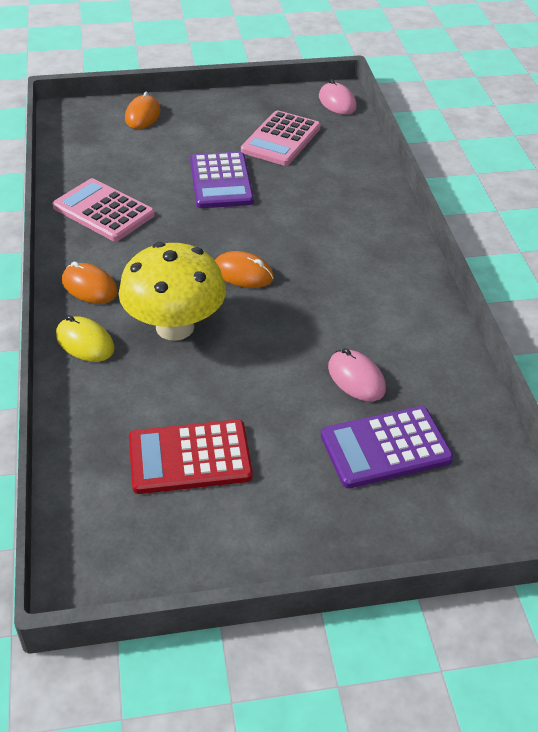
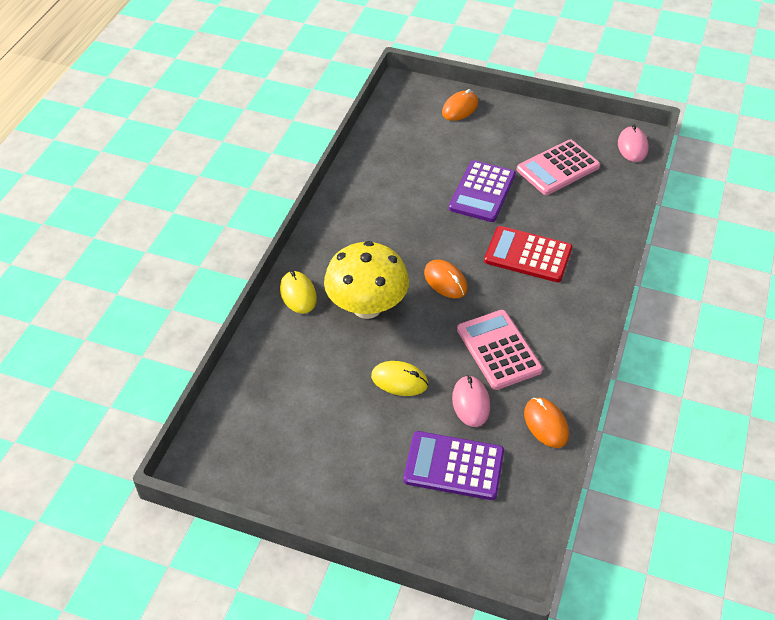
camera: 30 degrees right, 5 degrees up
(89, 287) = (328, 250): orange mouse -> orange mouse (546, 424)
(103, 211) = (376, 188): pink calculator -> pink calculator (499, 350)
(190, 457) = (313, 412): red calculator -> red calculator (528, 255)
(264, 386) = (399, 380): none -> yellow mouse

